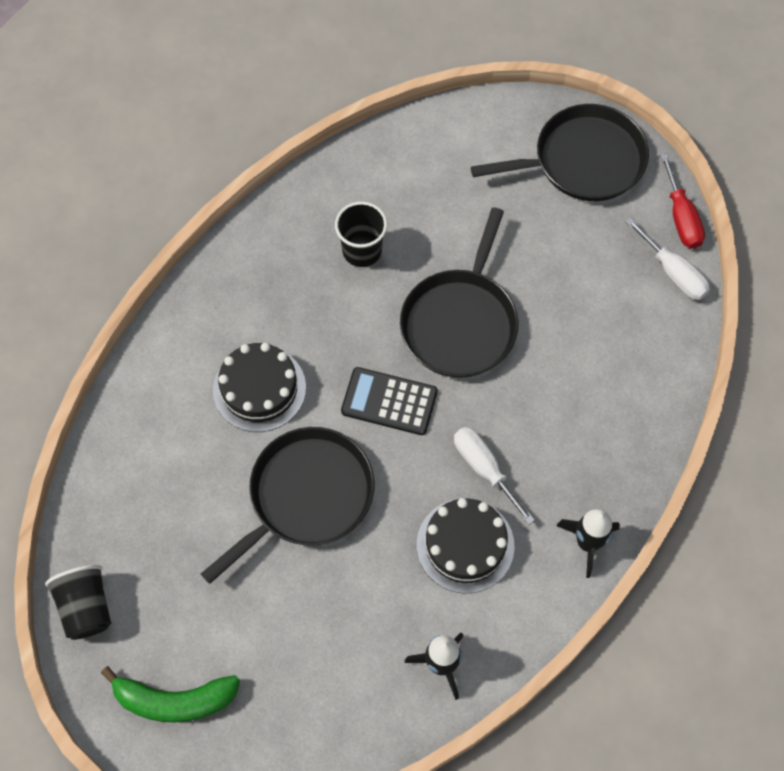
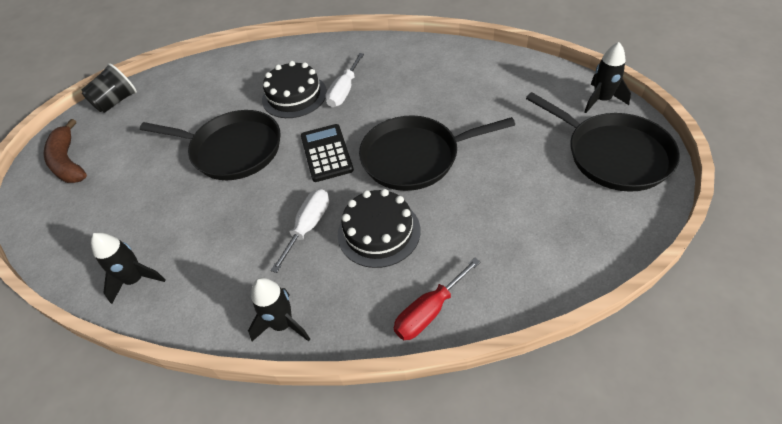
camera: 65 degrees right, 15 degrees down
(174, 700) = (68, 161): green banana -> brown banana
(362, 251) = (425, 89): black cup -> none
(465, 545) = (239, 246): black cake -> black cake (379, 232)
(508, 114) = (601, 100): none -> black rocket
(673, 273) = (578, 259): white screwdriver -> white screwdriver (344, 91)
(681, 217) = (635, 239): red screwdriver -> red screwdriver (429, 311)

